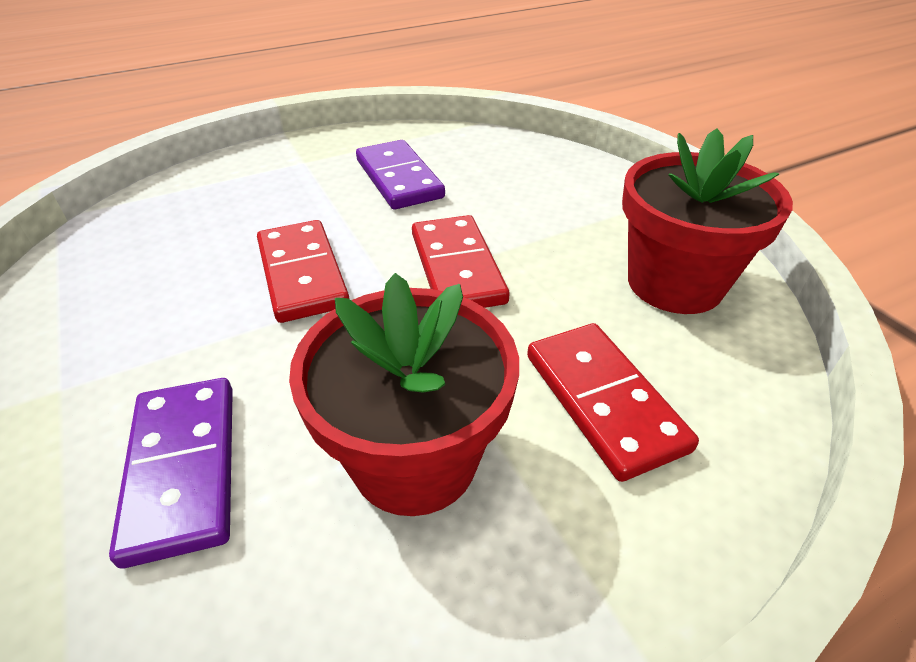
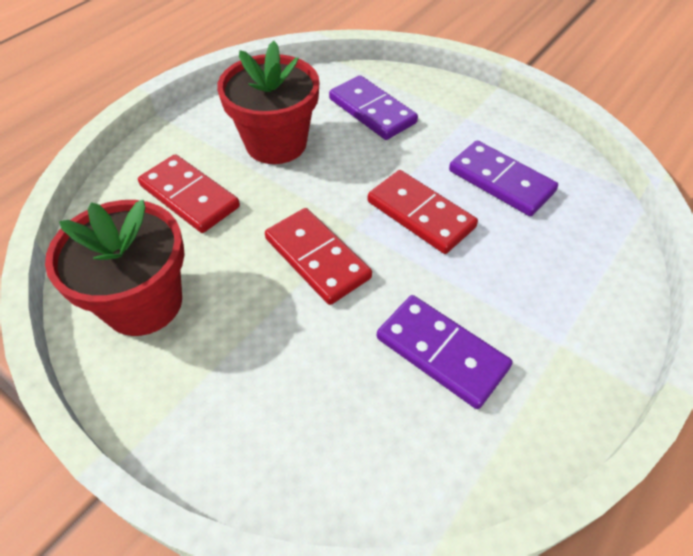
camera: 155 degrees right, 10 degrees up
(165, 279) = (501, 181): none -> purple domino

